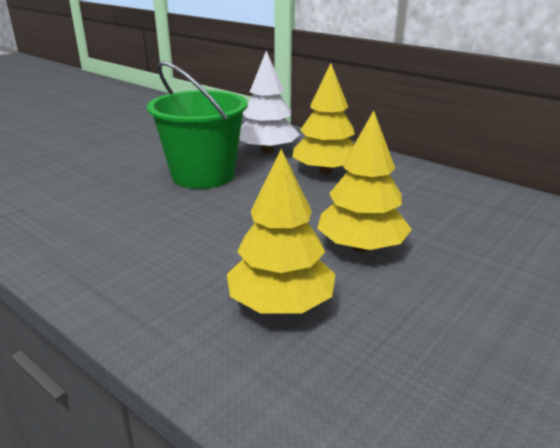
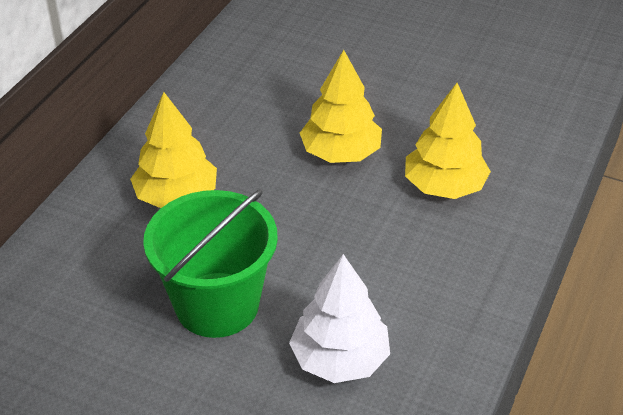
camera: 105 degrees left, 15 degrees up
(267, 151) = (117, 262): white tree -> white tree (339, 359)

